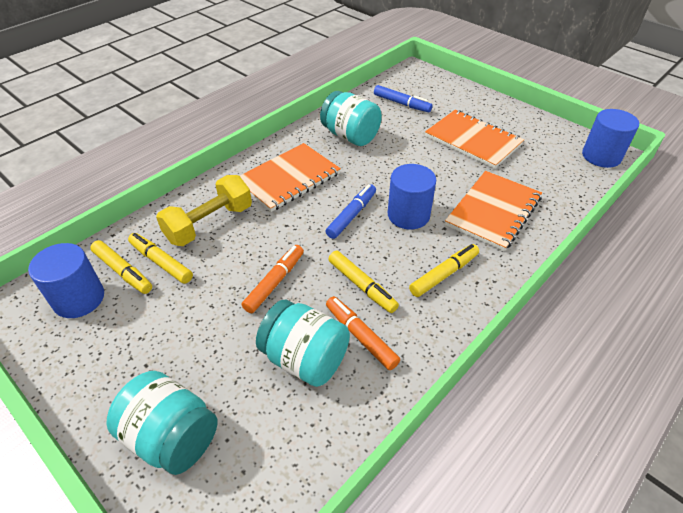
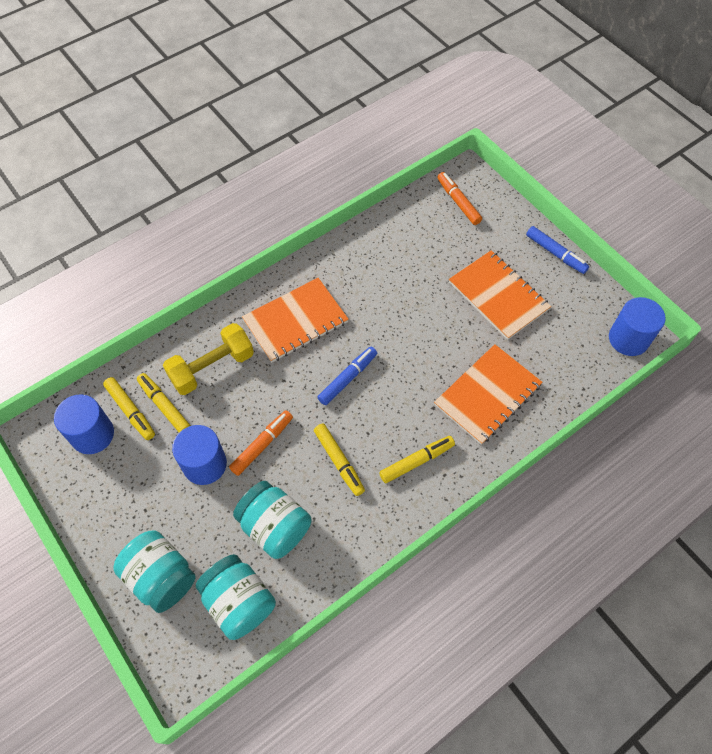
camera: 10 degrees right, 15 degrees up
(350, 136) = (370, 270): turquoise jar -> turquoise jar (239, 602)
(360, 336) = (326, 513): orange marker -> orange marker (458, 202)
(402, 103) = (437, 228): blue marker -> blue marker (555, 253)
(408, 215) = (403, 386): blue cylinder -> blue cylinder (204, 464)

